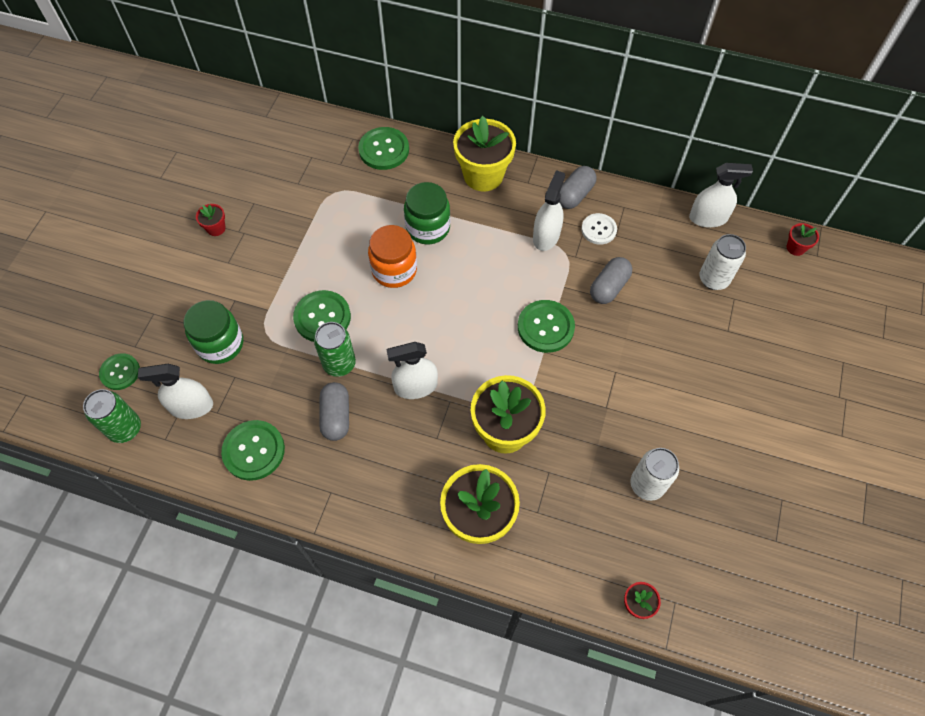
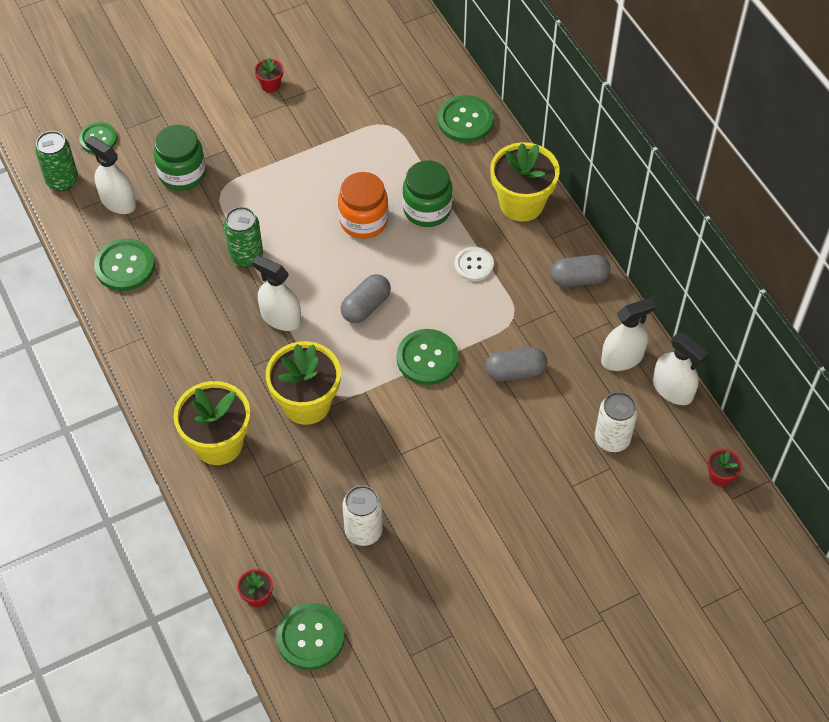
camera: 45 degrees right, 5 degrees down
(322, 317) = (272, 213): green button -> green button (310, 637)
(336, 416) = (203, 290): grey capsule -> grey capsule (366, 306)
(546, 236) = (514, 291): white spray bottle -> white spray bottle (622, 358)
(598, 229) = (564, 322): white button -> white button (474, 265)

